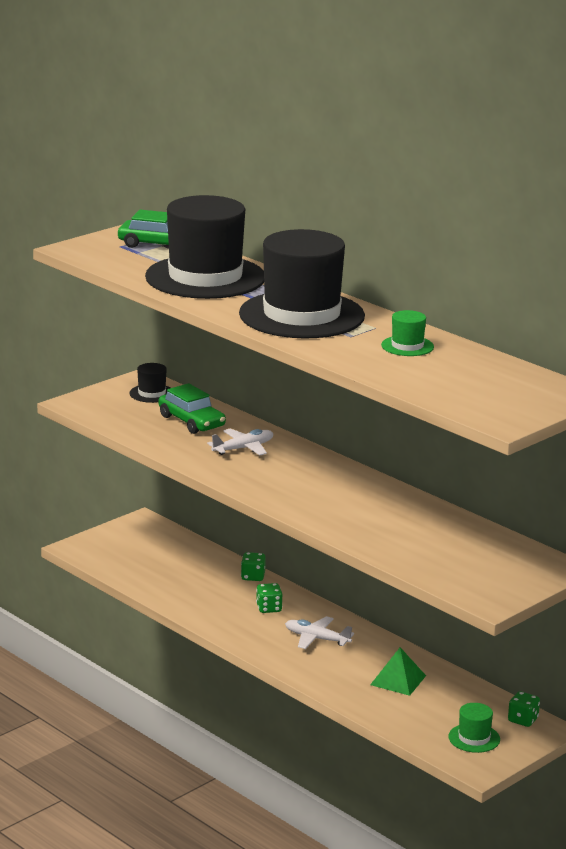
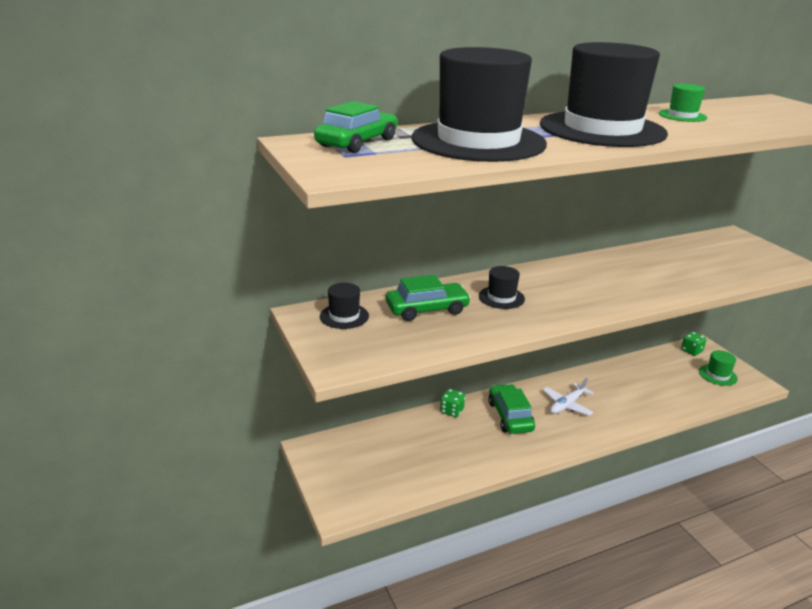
camera: 70 degrees left, 5 degrees up
(243, 448) = (501, 297): white plane -> black hat
(269, 608) = (510, 416): green dice -> green car
(398, 680) = (635, 384): green pyramid -> none

